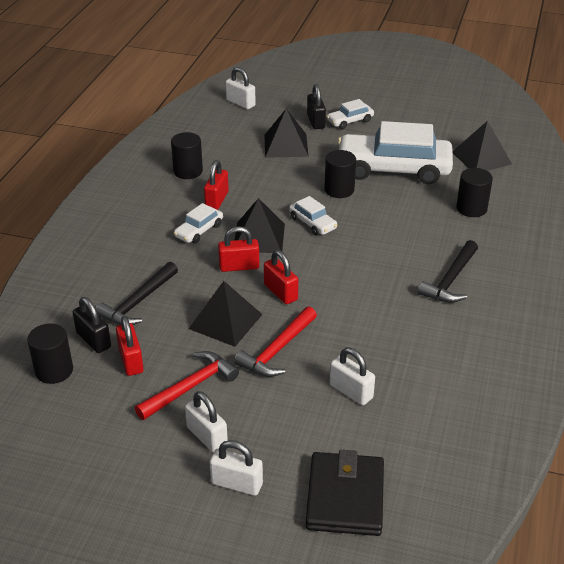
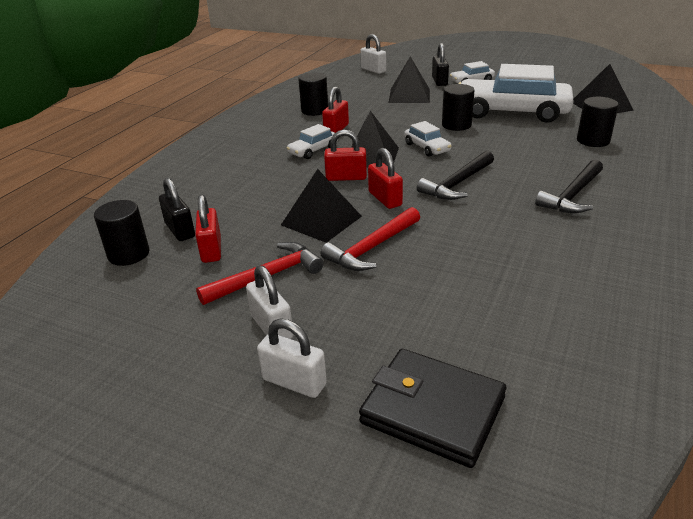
camera: 10 degrees right, 5 degrees down
(138, 302) = (236, 202): black hammer -> black hammer (457, 184)
(345, 497) = (432, 410): black wallet -> black wallet turned 75 degrees counterclockwise
(351, 391) = (452, 291): white padlock -> none

